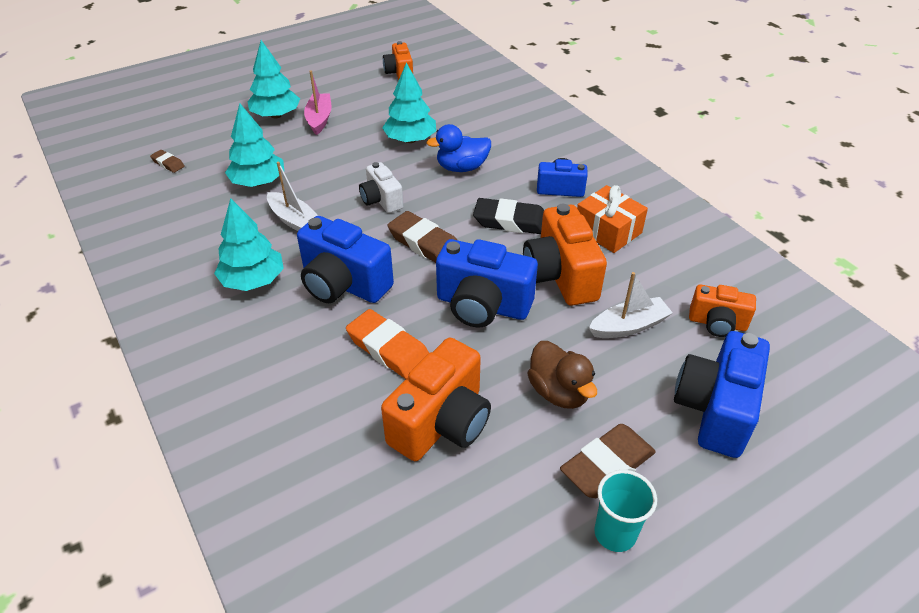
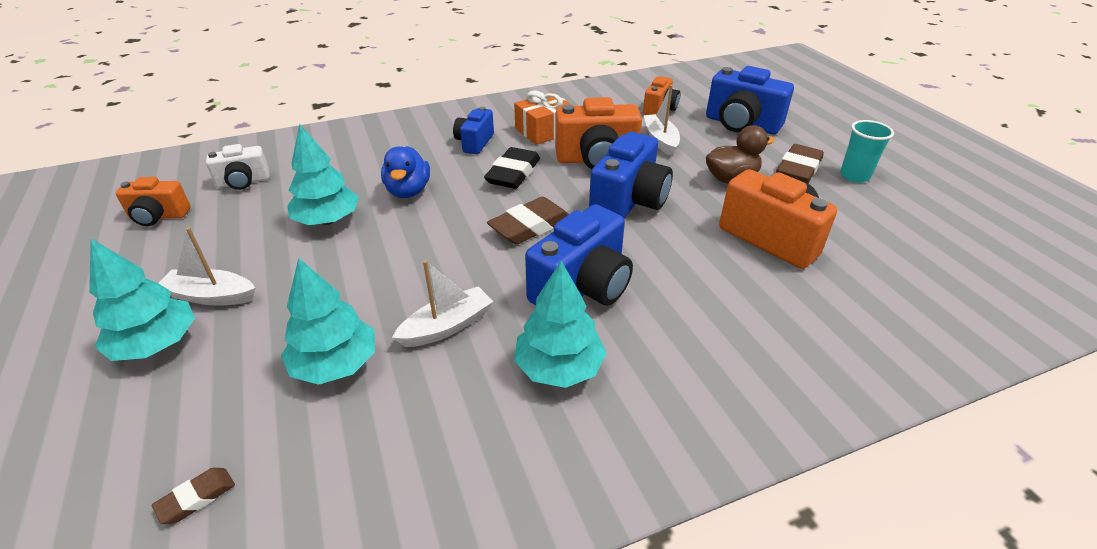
camera: 80 degrees left, 5 degrees down
(319, 119) = (211, 296): pink boat -> white boat
(381, 200) = (439, 251): white camera -> white camera (243, 182)
(389, 349) = (684, 261): orange eraser -> none
(607, 465) = (798, 170): brown eraser -> brown eraser turned 60 degrees clockwise

